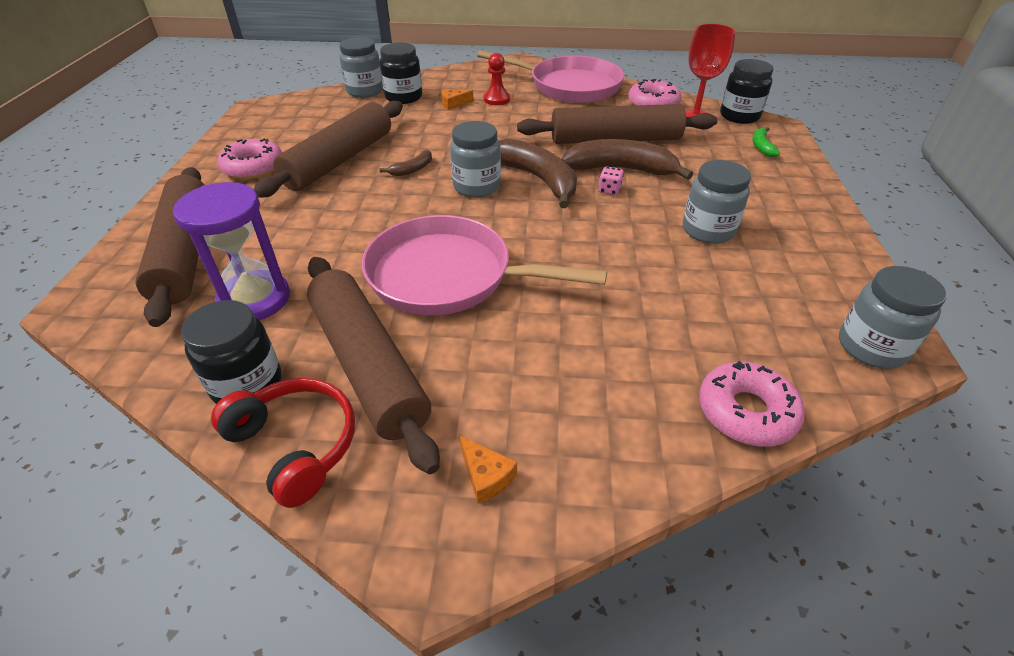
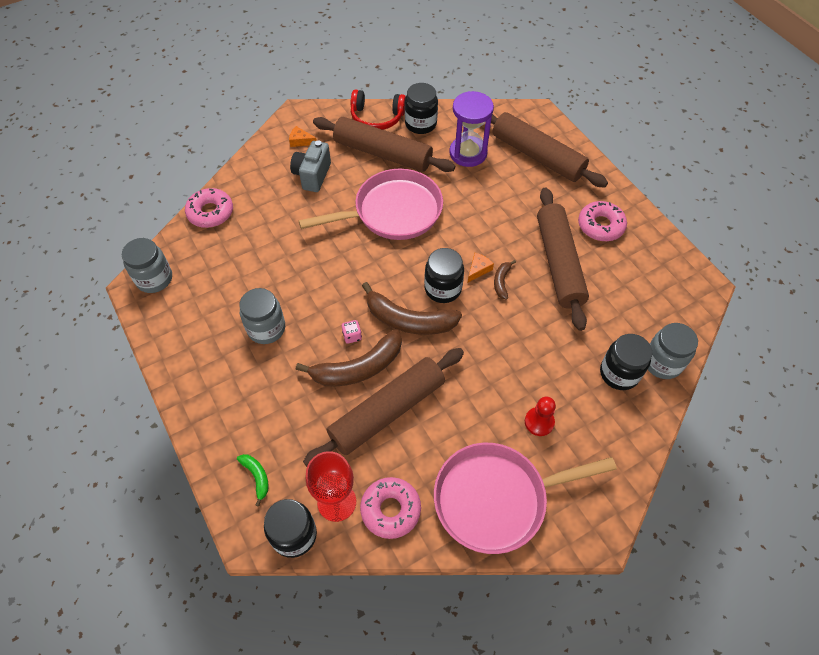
camera: 145 degrees right, 15 degrees up
(453, 104) = (567, 389): orange cheese -> orange cheese (478, 269)
(476, 186) = (443, 289): grey jar -> black jar
(518, 387) = (312, 175): none -> grey camera

